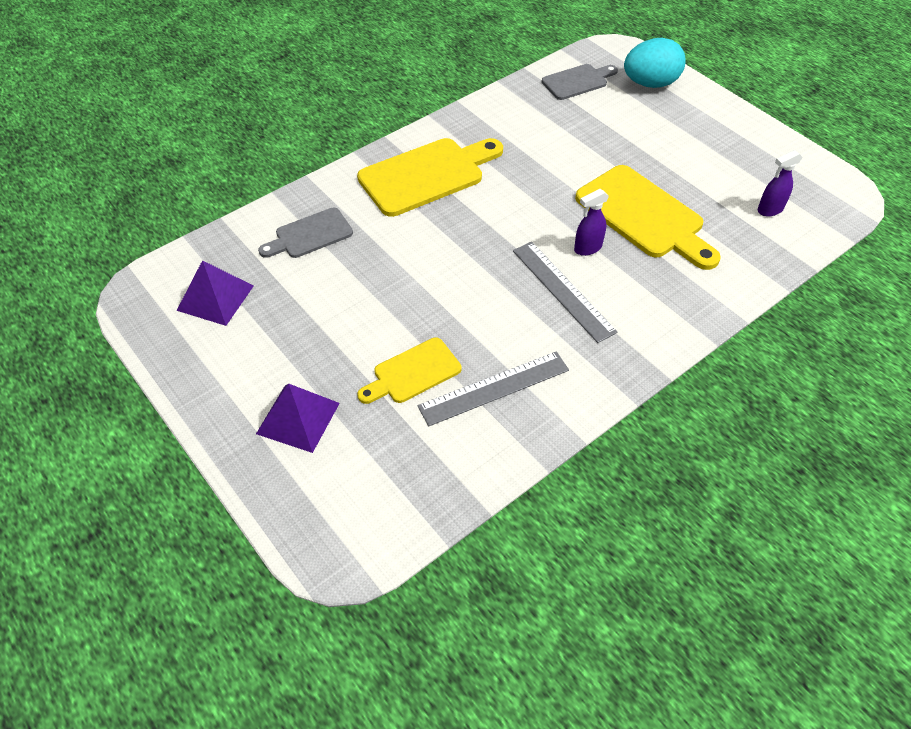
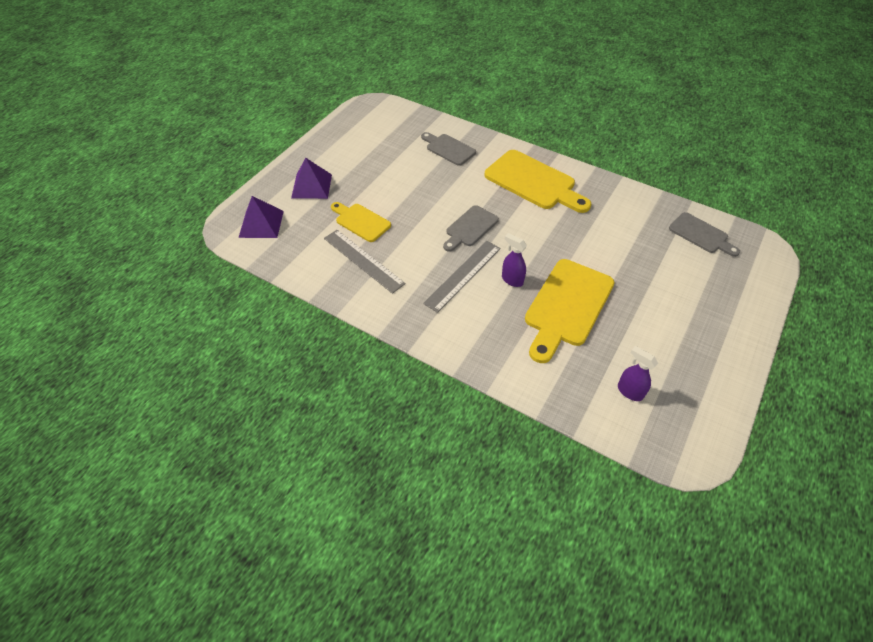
camera: 70 degrees right, 0 degrees up
(215, 298) = (382, 130): purple pyramid -> purple pyramid (261, 224)
(482, 259) = (470, 228): none -> grey cutting board
(650, 84) = (738, 281): turquoise egg -> none

